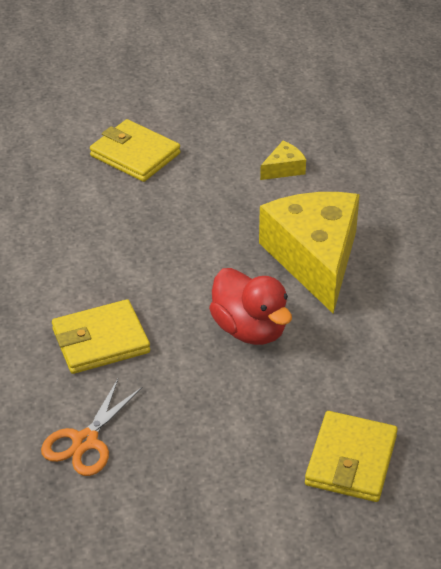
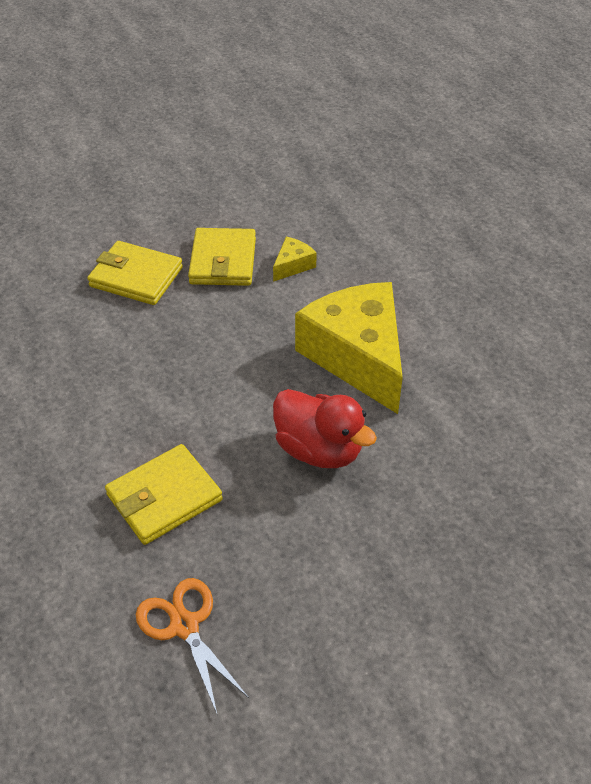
camera: 15 degrees left, 5 degrees up
(85, 441) = (184, 626): orange scissors -> orange scissors turned 135 degrees clockwise
(351, 460) = (477, 581): yellow wallet -> yellow wallet (223, 261)

